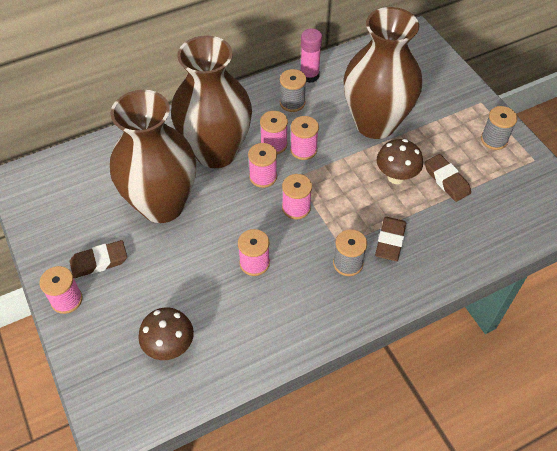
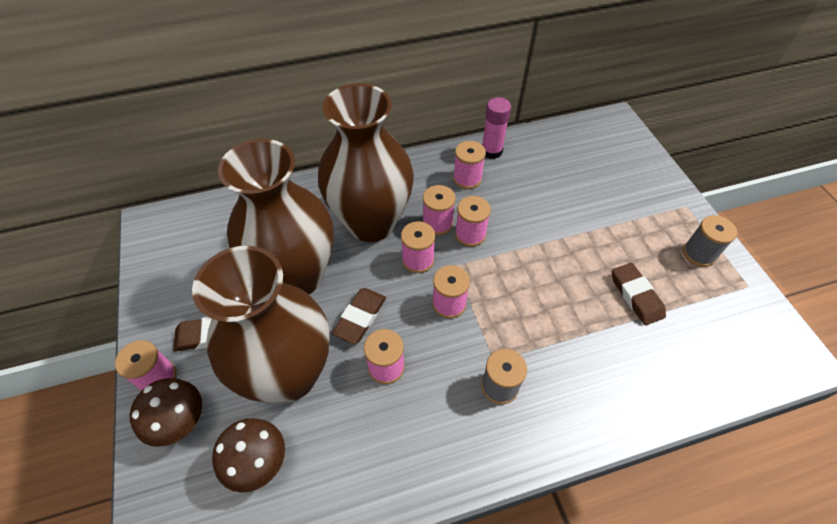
camera: 10 degrees right, 0 degrees up
(292, 103) = (467, 178): grey spool -> pink spool
(375, 123) = (558, 215): brown vase -> brown vase (289, 374)
(390, 241) = (557, 364): brown eraser -> brown eraser (360, 317)
(396, 177) = (574, 283): brown mushroom -> brown mushroom (181, 423)

